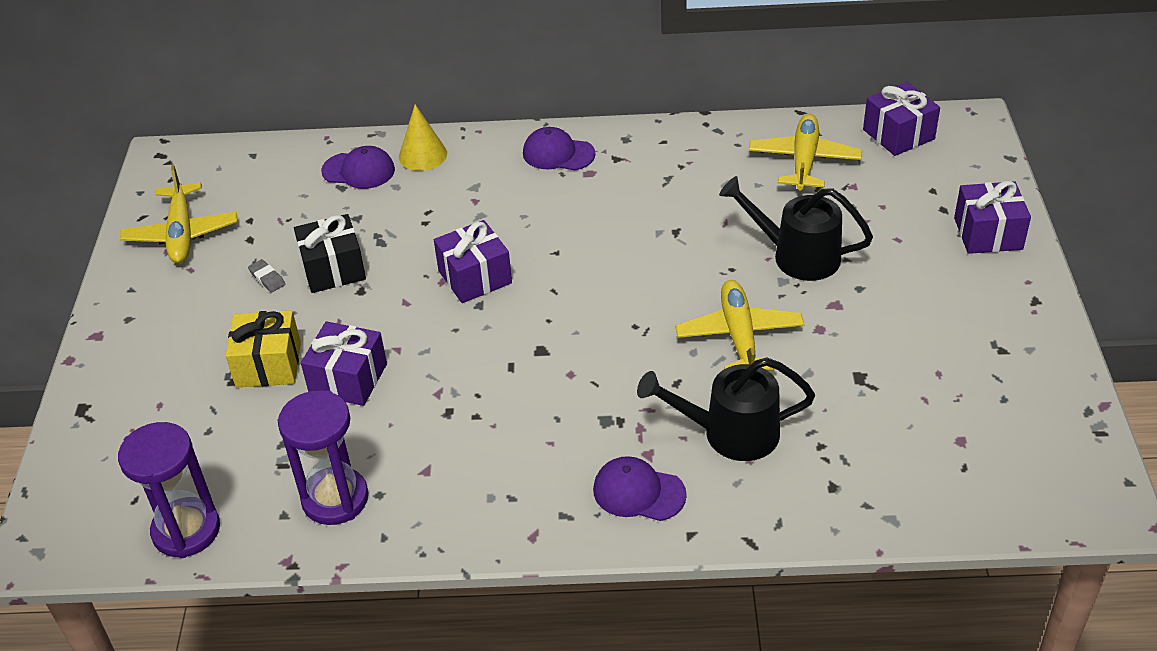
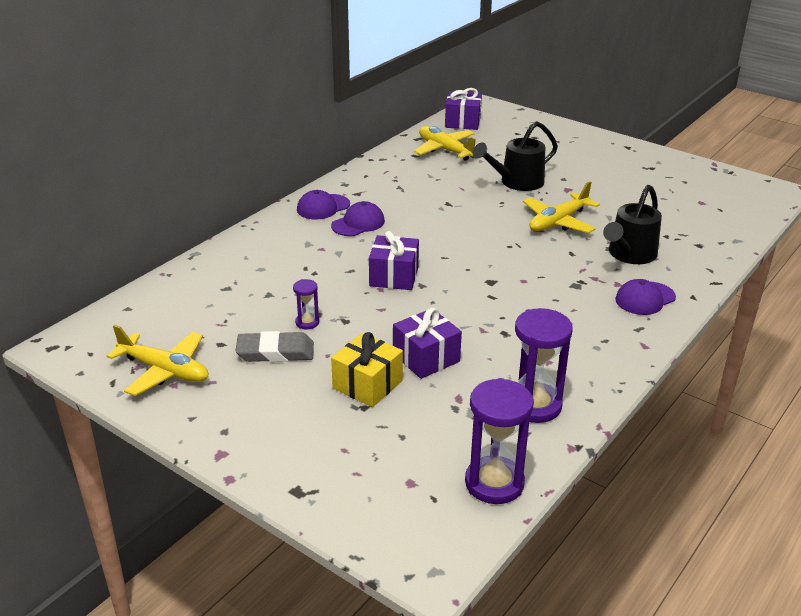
camera: 55 degrees left, 10 degrees down
(267, 278) = (275, 352): grey eraser -> grey eraser, size x2.05
(333, 269) = (307, 322): black gift -> purple hourglass
(359, 170) = (221, 275): purple cap -> purple cap (358, 223)
(423, 155) = (246, 248): yellow cone -> none
(739, 336) = (558, 222): yellow plane -> yellow plane turned 75 degrees counterclockwise
(988, 233) = (567, 136): purple gift -> none

